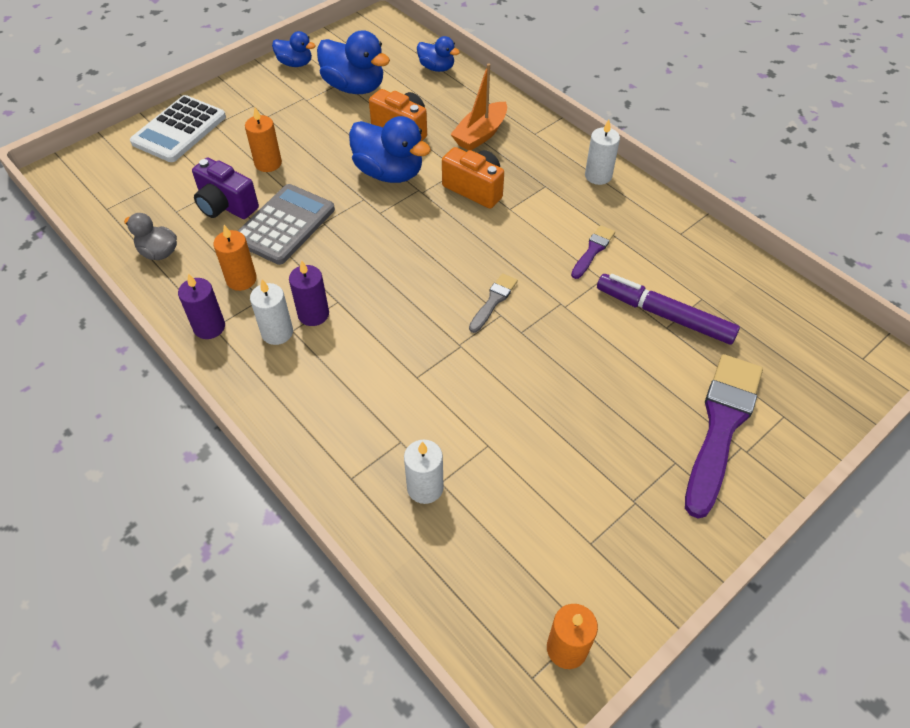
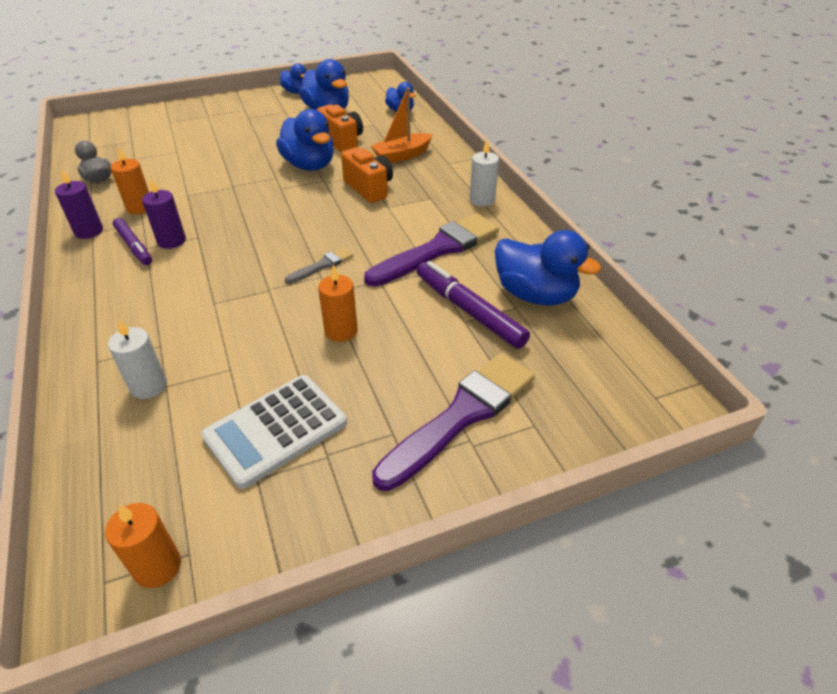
camera: 20 degrees right, 10 degrees down
(179, 130) = (181, 114): white calculator -> white calculator (276, 430)
(226, 206) = (171, 162): purple camera -> none
(268, 163) = (224, 143): orange candle -> orange candle (341, 331)
(277, 332) = (134, 246): white candle -> purple marker
(284, 225) = (202, 181): grey calculator -> none
(593, 251) = (437, 249): purple brush -> purple brush, size x2.14
(712, 279) = (535, 295): none -> blue duck

